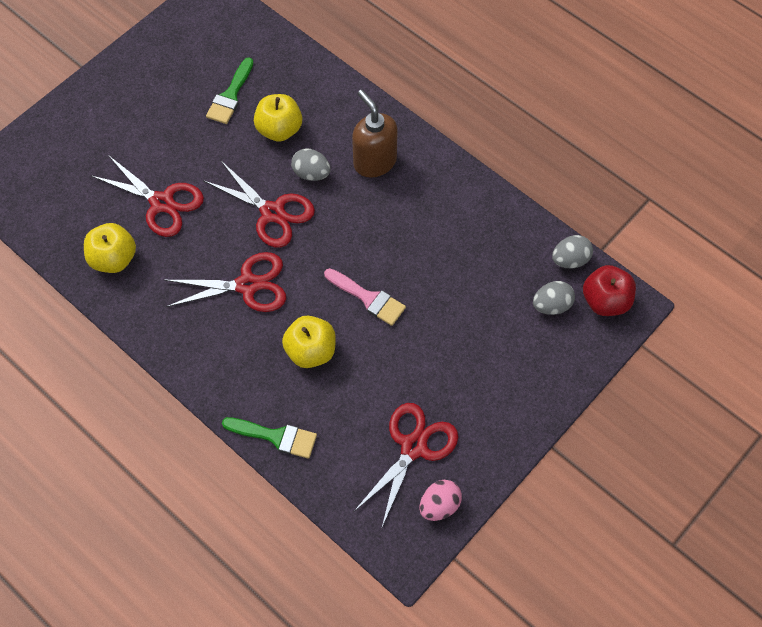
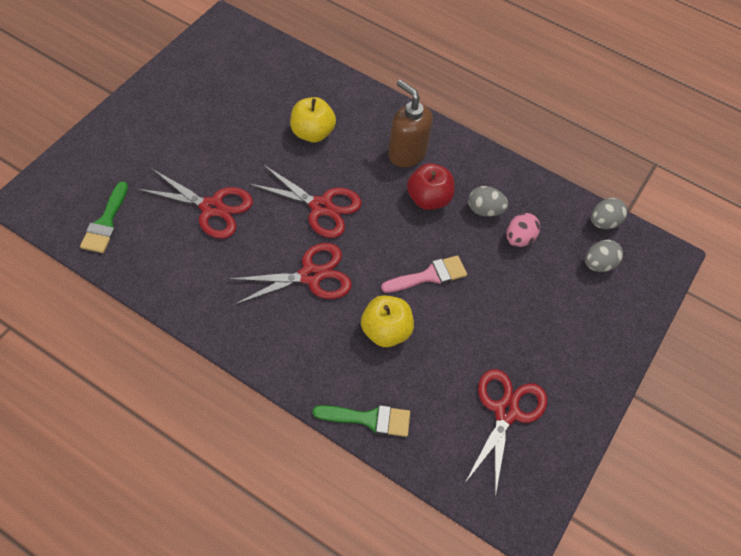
camera: 15 degrees left, 5 degrees down
(114, 259) = (173, 264): yellow apple -> none
(230, 95) = (260, 107): green brush -> green brush (106, 222)
(311, 173) = (350, 169): grey egg -> grey egg (484, 210)
(368, 298) = (429, 276): pink brush -> pink brush turned 45 degrees counterclockwise
(439, 505) = (545, 466): pink egg -> pink egg (519, 239)
(605, 301) = (645, 255): red apple -> red apple (428, 199)

